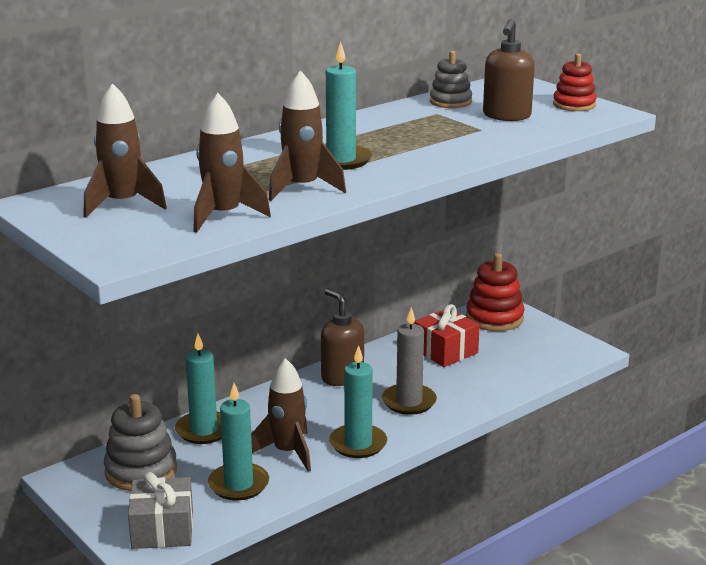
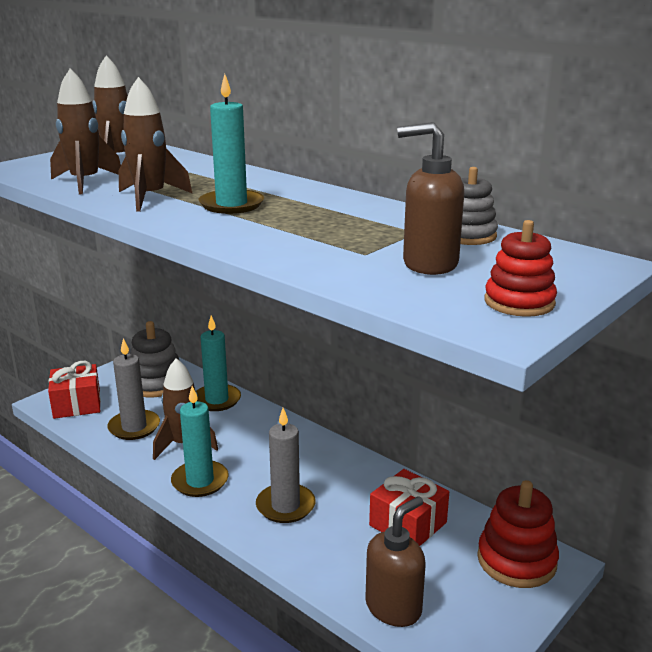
camera: 80 degrees right, 0 degrees up
(162, 529) = (77, 404): grey gift -> red gift
(238, 484) = (134, 427): turquoise candle -> grey candle
(342, 377) = (325, 458): brown soap dispenser -> brown soap dispenser (394, 607)

